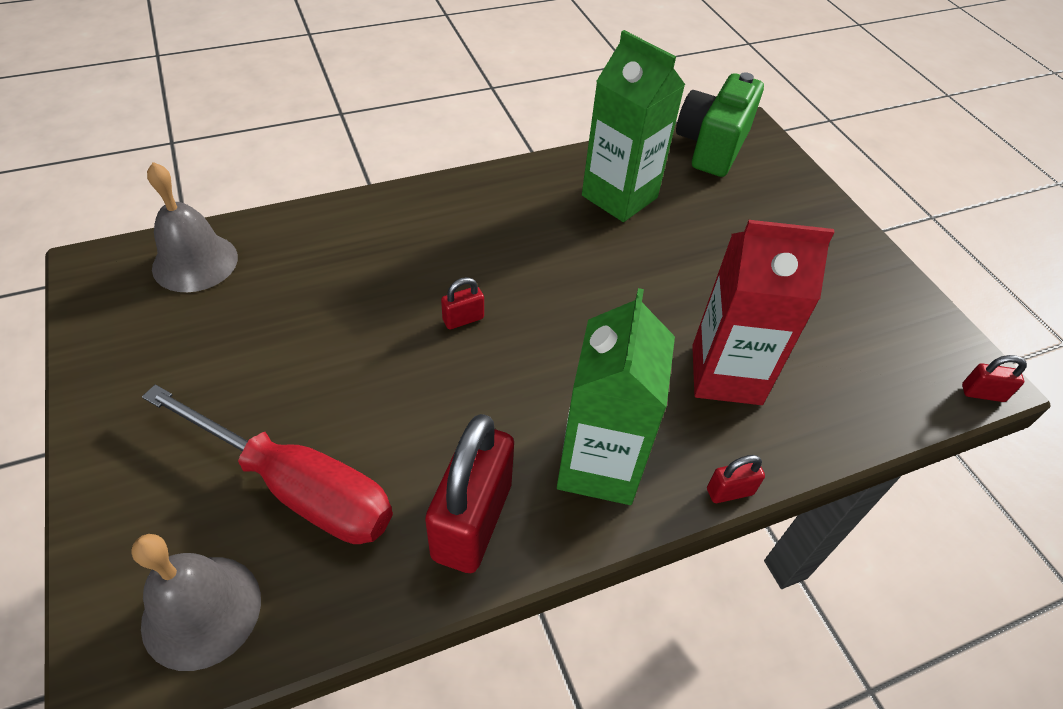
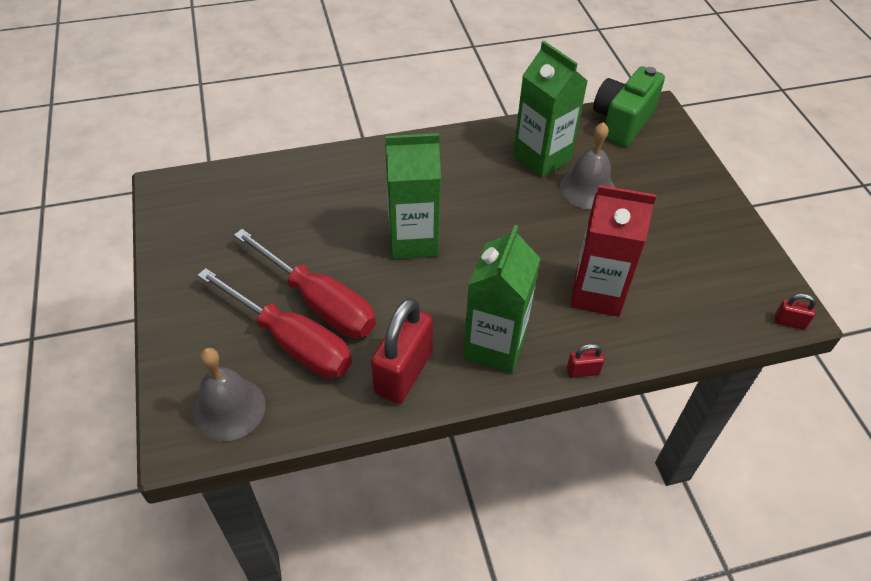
camera: 10 degrees right, 0 degrees up
(195, 262) = (231, 188): grey bell -> grey bell (587, 189)
(335, 421) = (319, 302): none -> red screwdriver
(463, 319) = (413, 241): red padlock -> green carton

